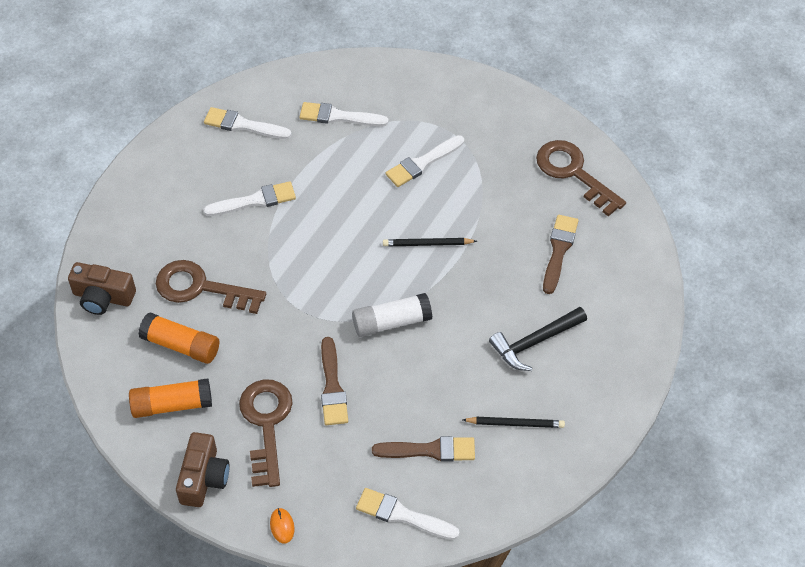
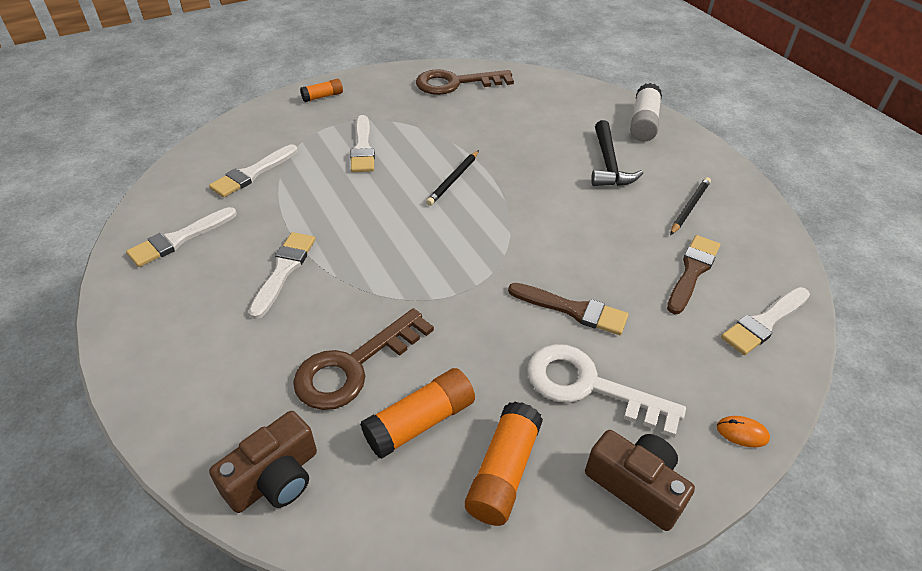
camera: 60 degrees left, 10 degrees down
(266, 424) = (589, 386): brown key -> white key
(391, 322) = (523, 236): white glue stick -> white glue stick (643, 123)
(472, 94) = (322, 96): none -> orange glue stick
(559, 250) = (524, 117): brown brush -> none

